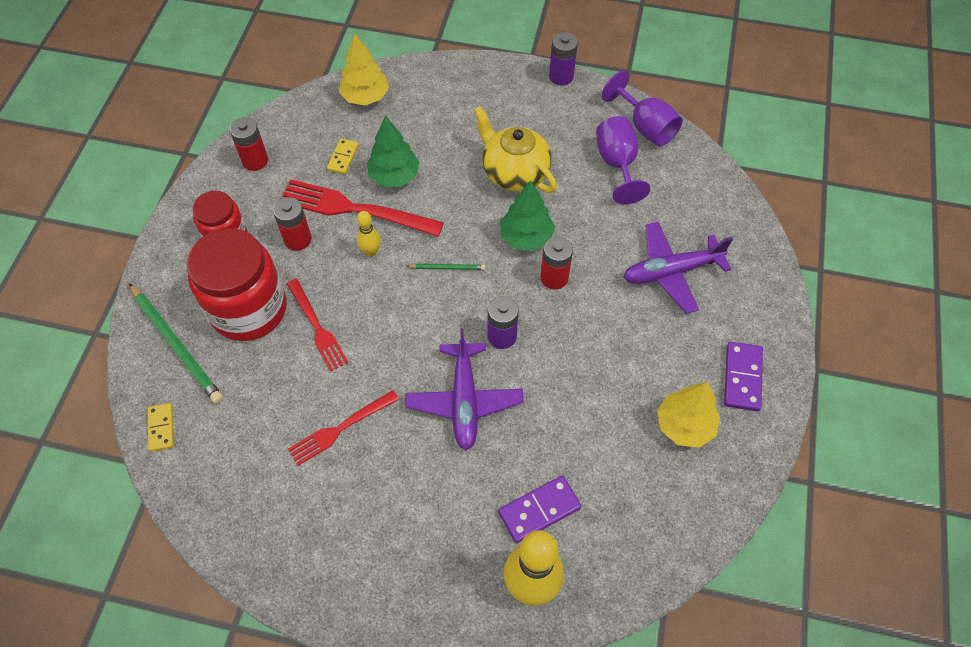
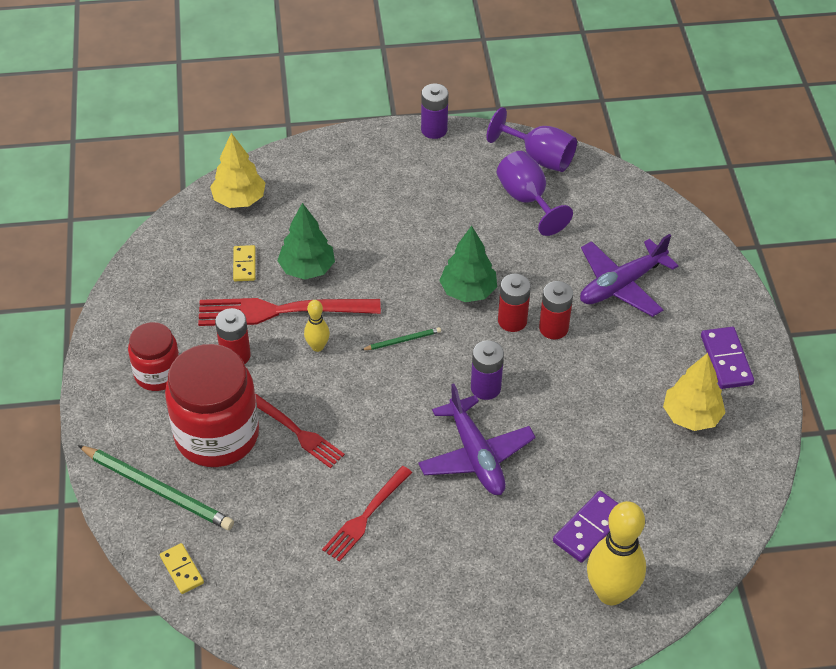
camera: 20 degrees left, 10 degrees down
(255, 161) = (151, 292): red battery -> red battery (553, 328)
(514, 172) = (428, 233): yellow teapot -> none

